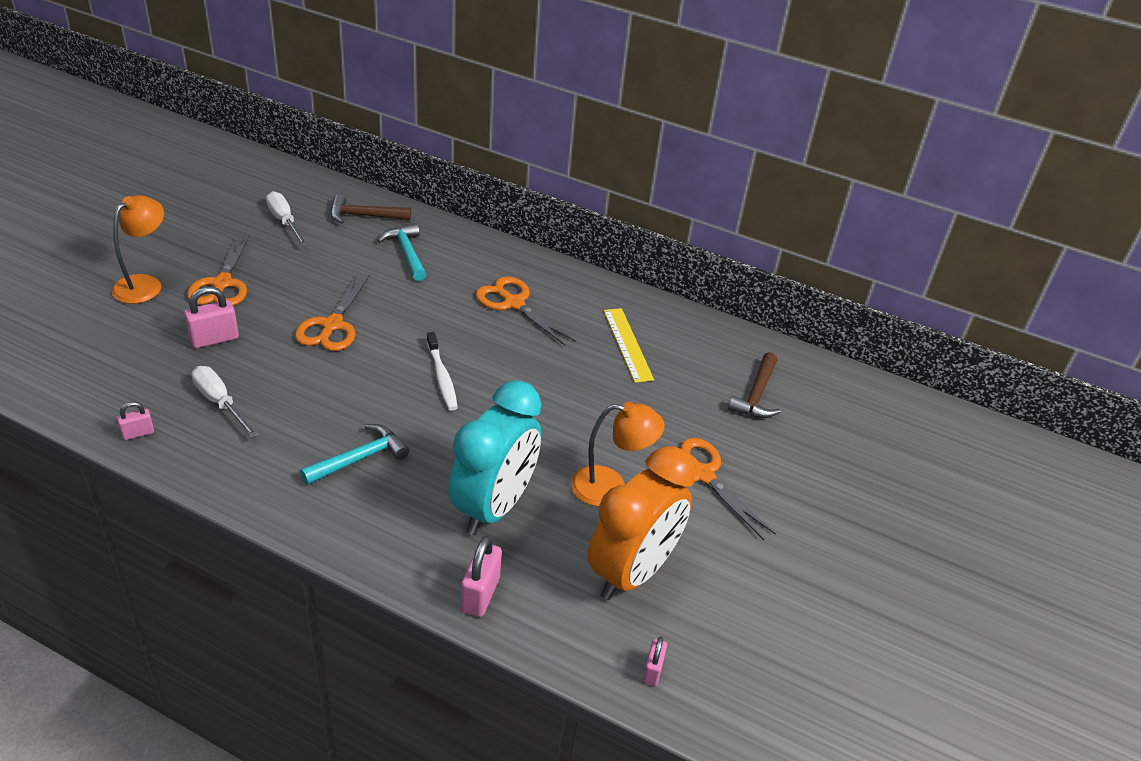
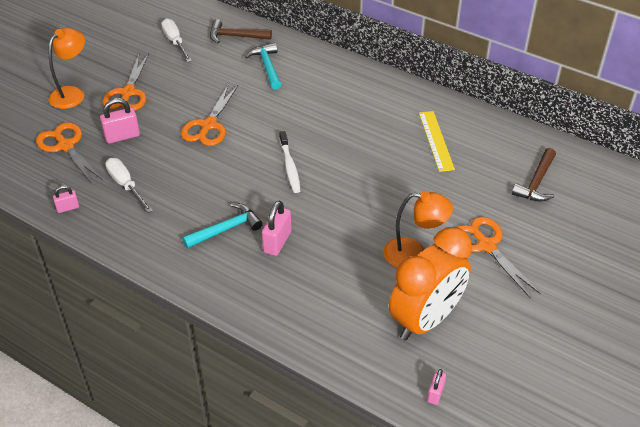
camera: 10 degrees right, 5 degrees up
(480, 594) = (310, 333): pink padlock -> pink padlock (277, 242)
(494, 507) = (324, 268): turquoise clock -> none
(513, 303) = (348, 107): orange scissors -> orange scissors (66, 146)

